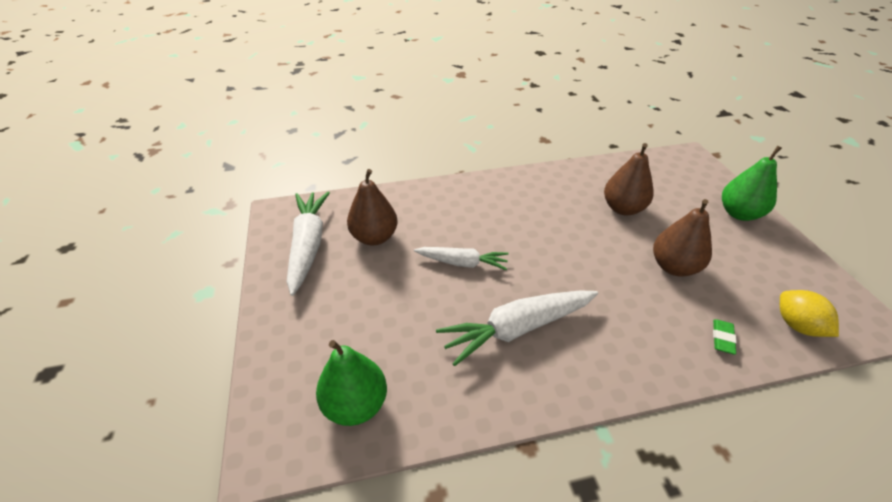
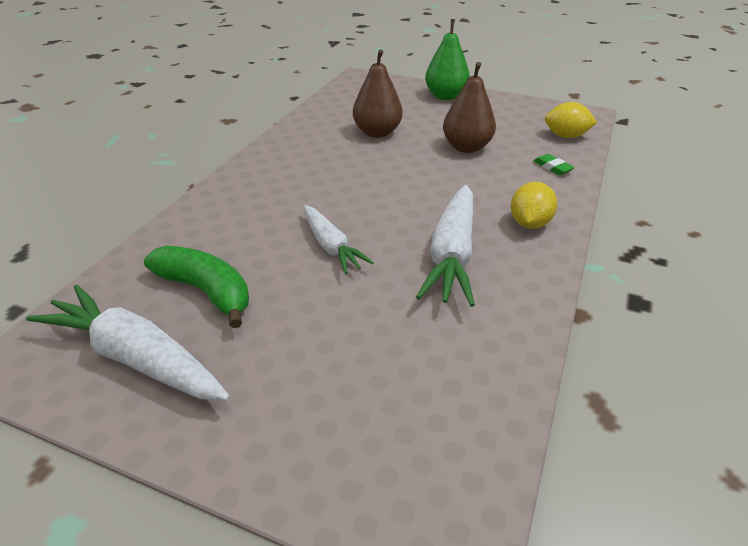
camera: 55 degrees left, 5 degrees down
(355, 404) = (447, 417): green pear -> none
(374, 237) = (206, 291): brown pear -> green banana
(462, 263) = (331, 246): white carrot -> white carrot turned 105 degrees clockwise
(610, 359) = (529, 223): none -> yellow lemon

